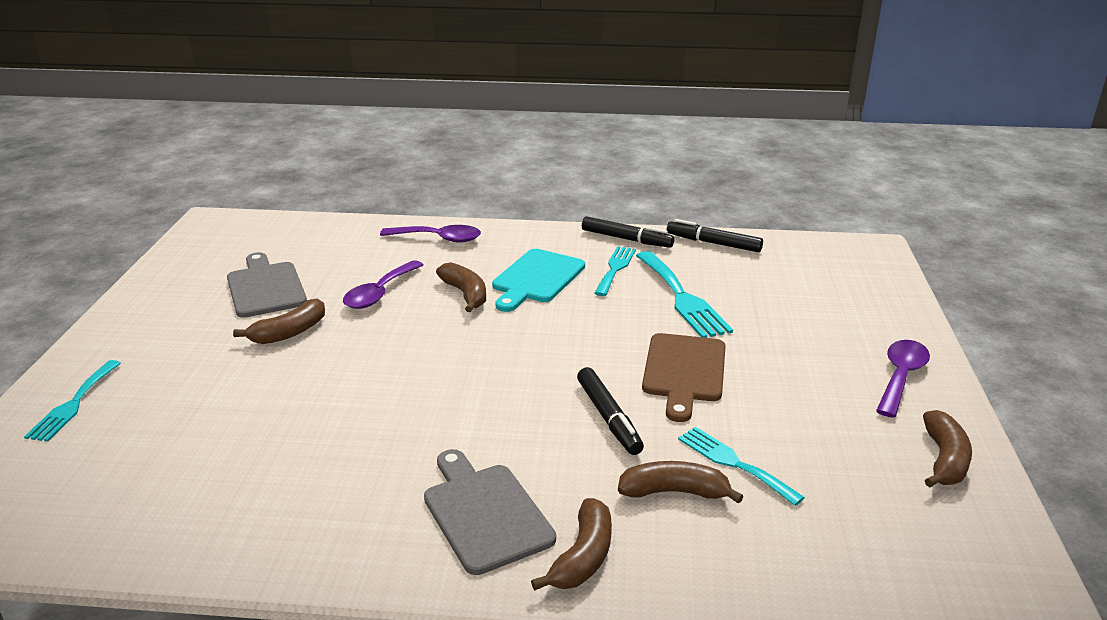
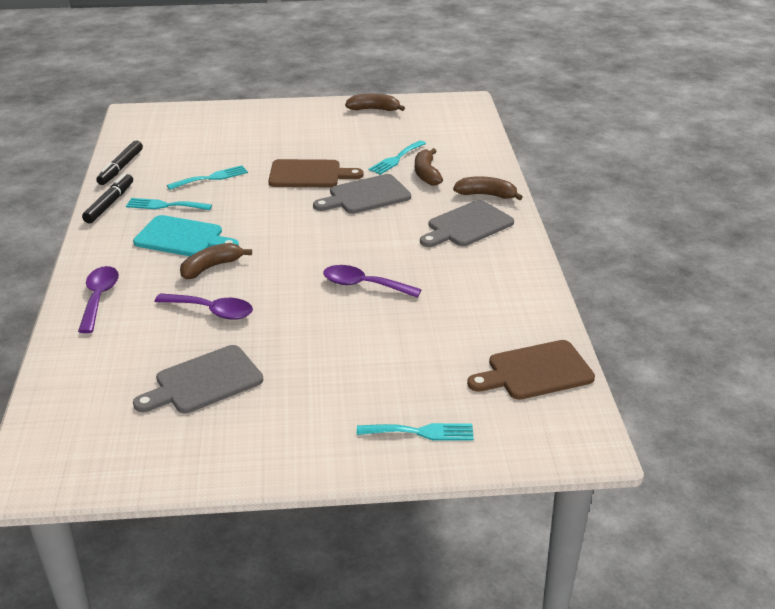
camera: 100 degrees left, 5 degrees up
(85, 514) = (535, 371): none -> brown cutting board
(289, 332) = (286, 345): brown banana -> none
(608, 418) = (366, 196): black marker -> grey cutting board
(682, 298) = (211, 178): turquoise fork -> turquoise fork, size x0.65
(901, 376) = (300, 114): purple spoon -> purple spoon (363, 285)

